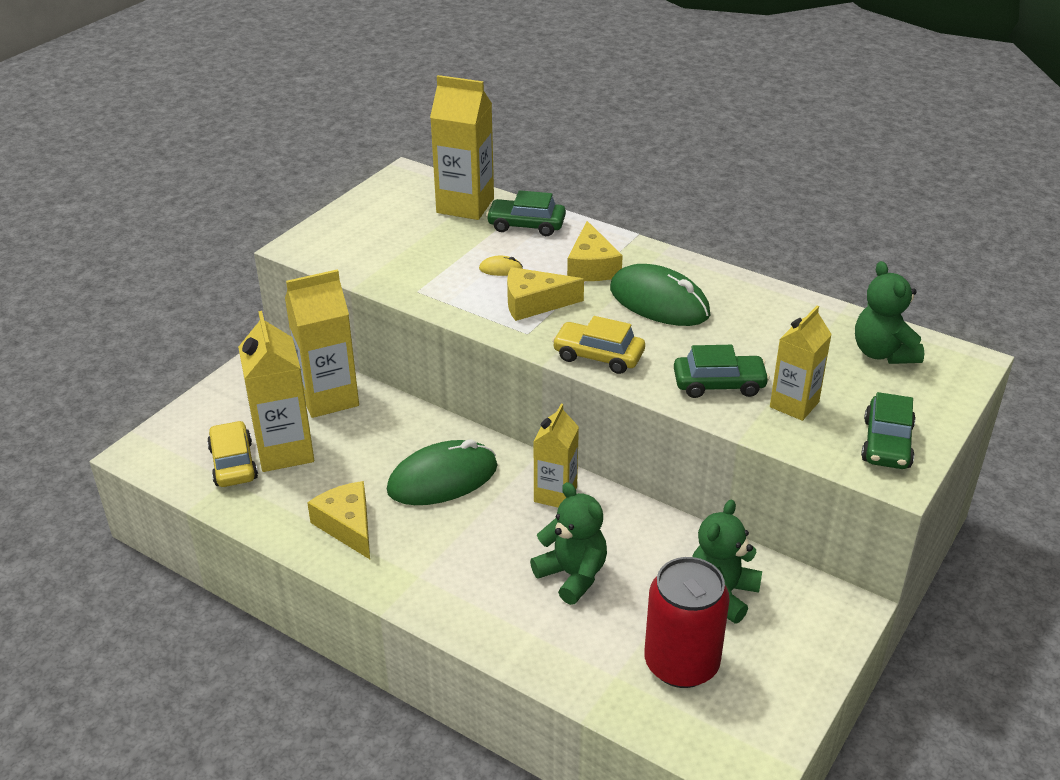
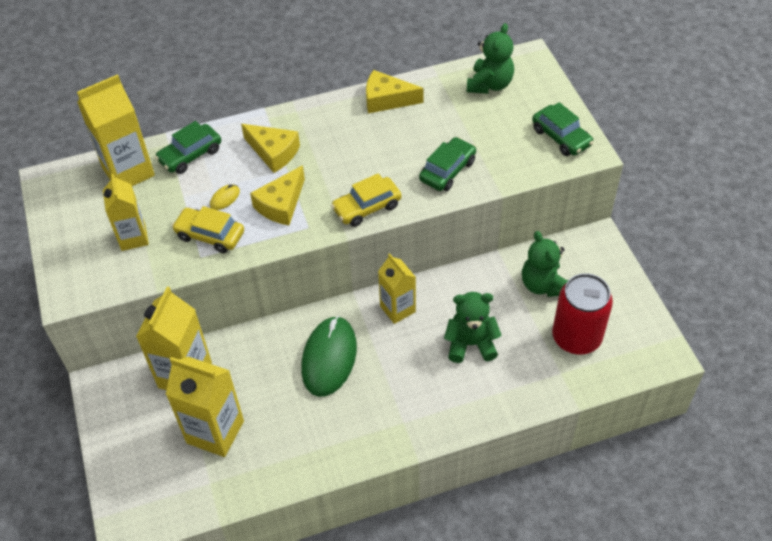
camera: 50 degrees left, 15 degrees up
(233, 463) = (198, 470): yellow car -> yellow car (210, 235)
(348, 526) = (324, 435): yellow cheese -> yellow cheese (387, 99)
(659, 302) = (344, 145): green mouse -> none
(794, 404) = (495, 151): yellow carton -> yellow carton (133, 238)
(883, 353) = (489, 84): green teddy bear -> green teddy bear turned 90 degrees counterclockwise

